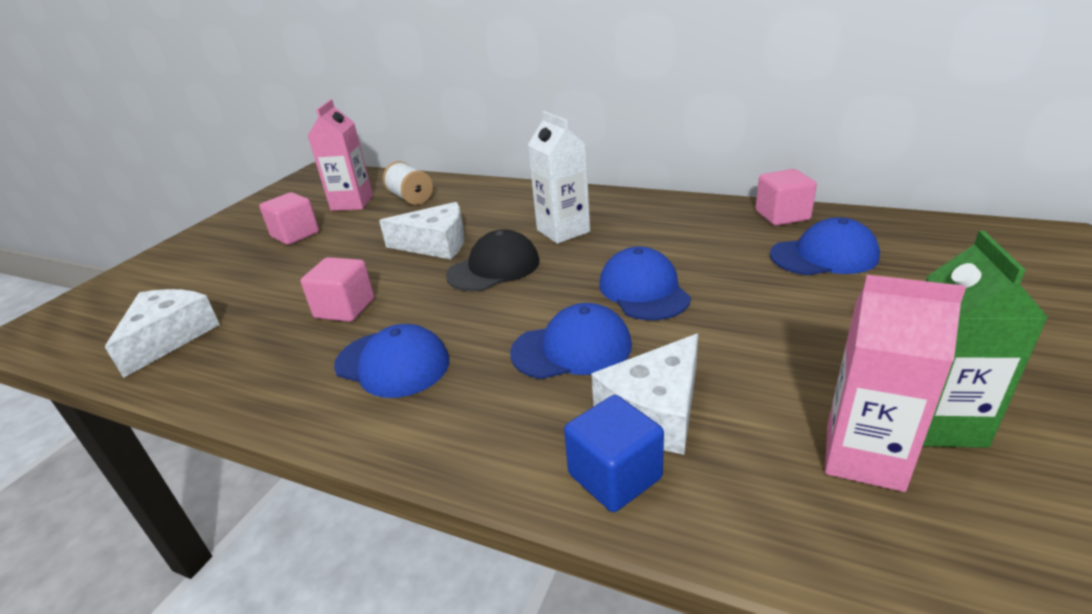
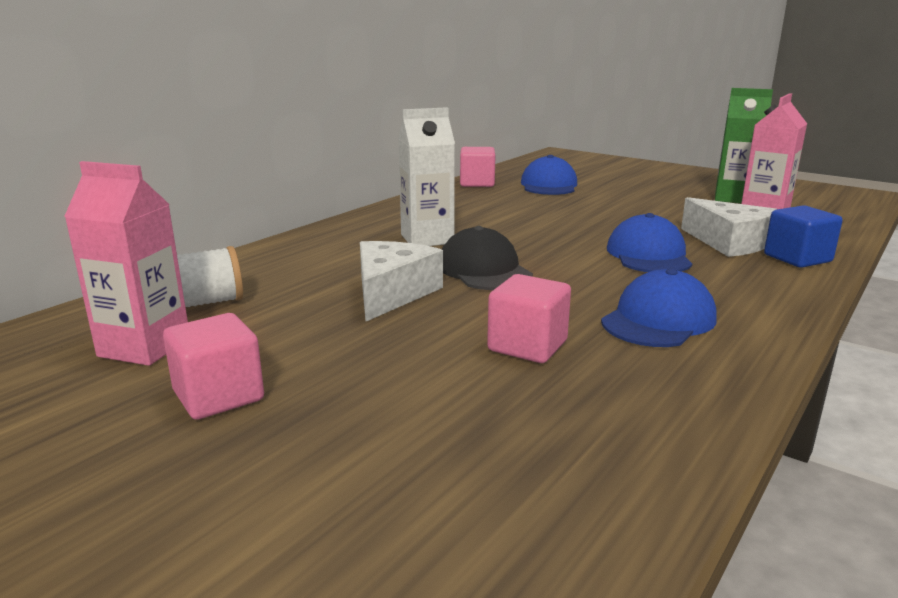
camera: 80 degrees left, 10 degrees down
(169, 338) = (544, 496): white cheese -> none
(643, 290) = (568, 227): blue cap -> none

